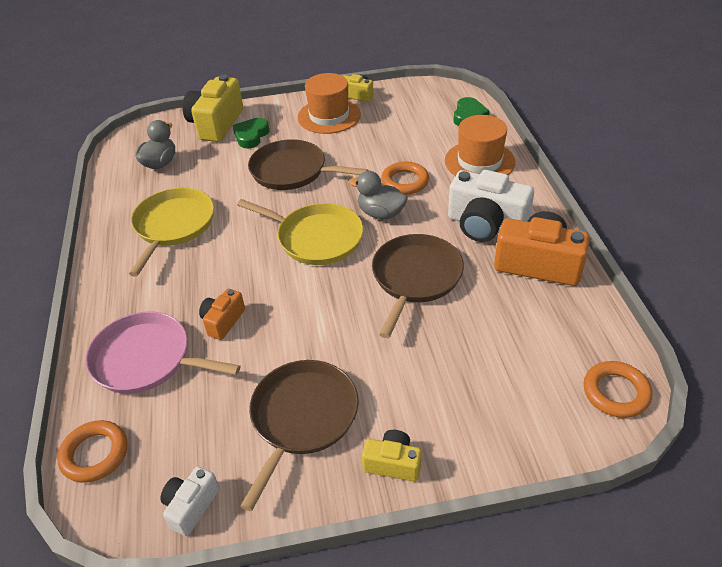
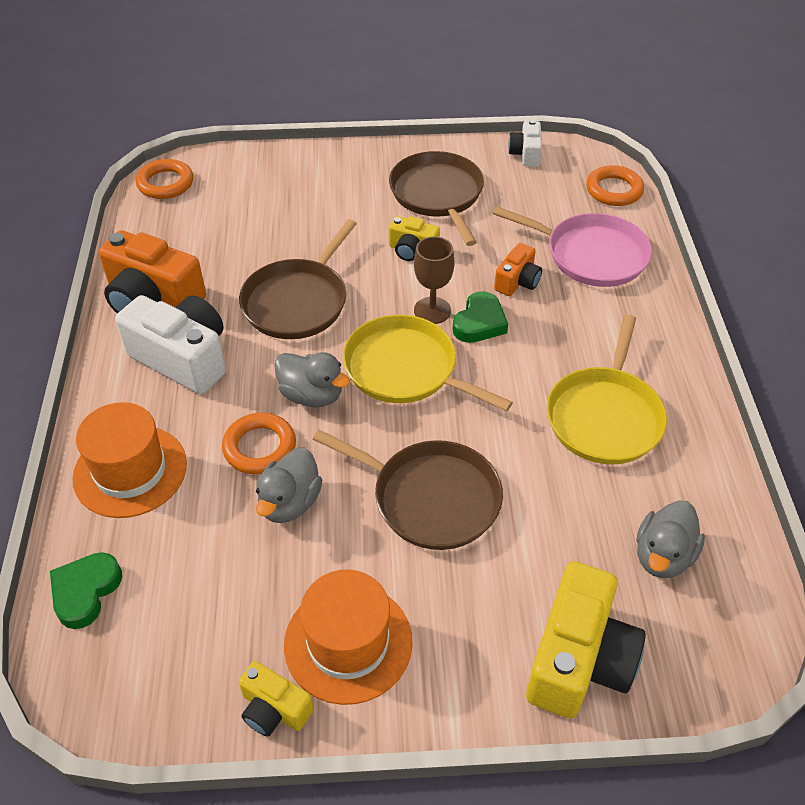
camera: 175 degrees left, 5 degrees up
(191, 506) = (525, 154): white camera -> white camera turned 150 degrees clockwise
(251, 136) = (504, 606): green heart -> green heart (479, 323)
(299, 285) = (432, 310): none -> brown goblet
(302, 418) = (438, 195): brown pan -> brown pan turned 135 degrees clockwise
(376, 159) = (290, 503): none -> grey duck
(393, 463) = (368, 161): yellow camera -> yellow camera (412, 250)

